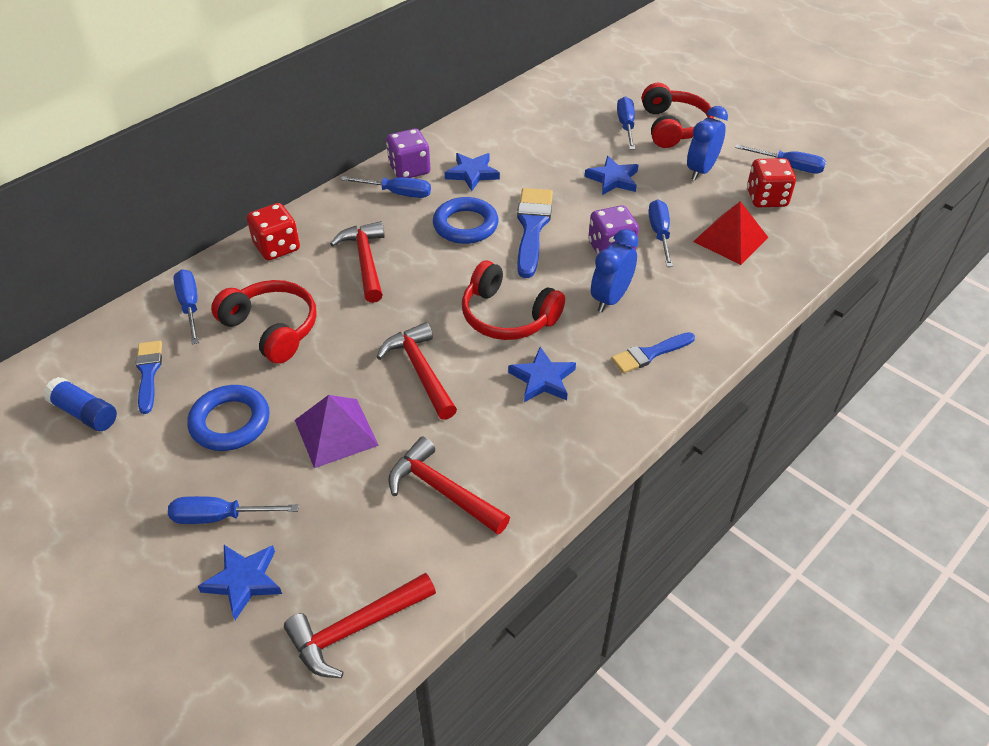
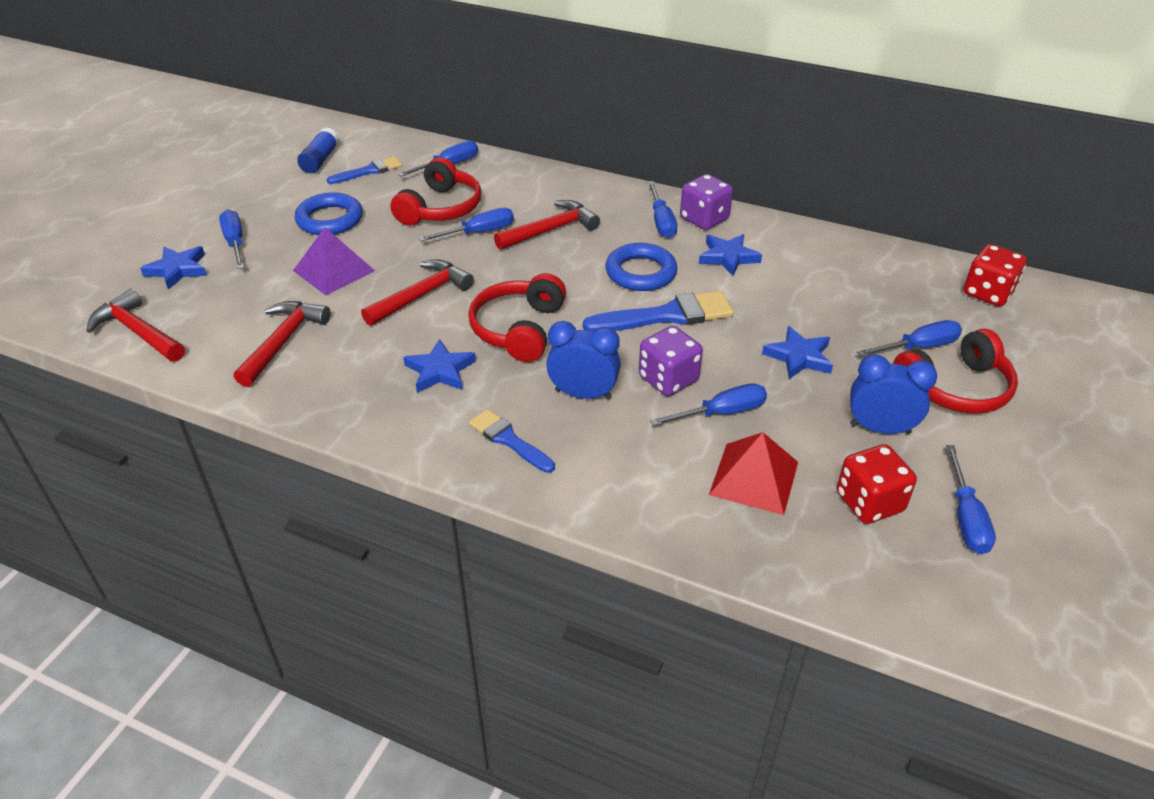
camera: 70 degrees right, 5 degrees down
(277, 247) = (542, 182): red dice -> red dice (988, 293)
(337, 310) = (479, 232): none -> blue screwdriver

